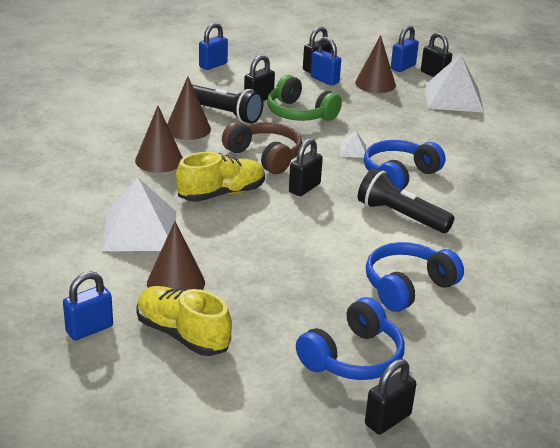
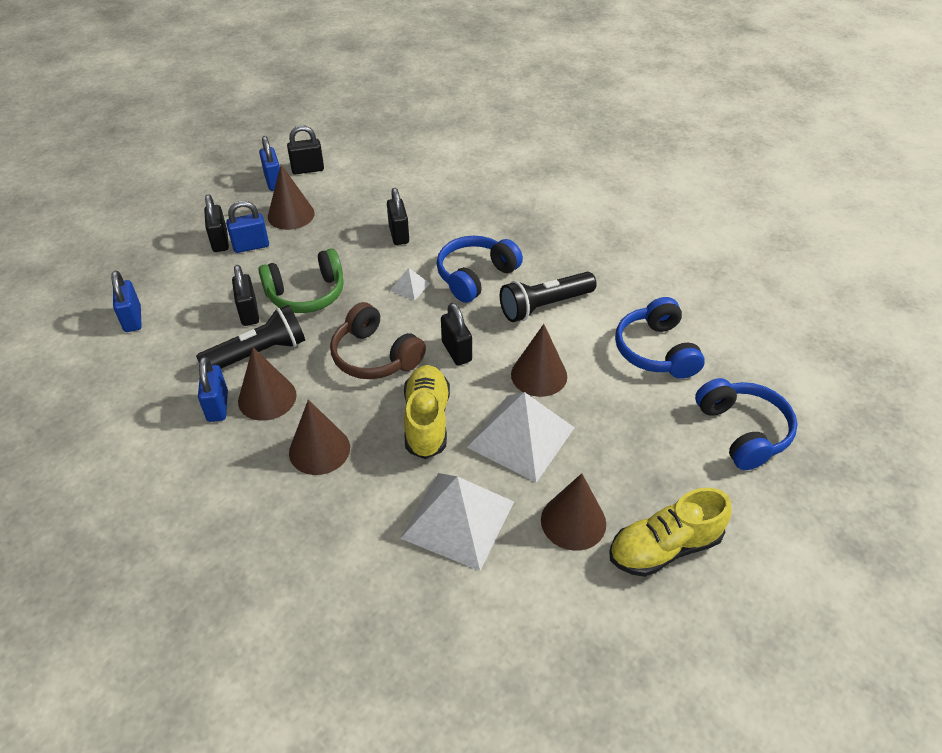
camera: 60 degrees left, 15 degrees up
(89, 329) = (624, 629): blue padlock -> blue padlock (217, 406)
(265, 156) = (375, 356): brown headphones -> brown headphones turned 120 degrees counterclockwise
(316, 232) = (539, 375): none -> brown cone
(387, 420) = (830, 444): black padlock -> black padlock (399, 235)
(399, 175) = (475, 276): blue headphones -> blue headphones turned 60 degrees clockwise
(453, 98) = (362, 179): white pyramid -> white pyramid (521, 437)

